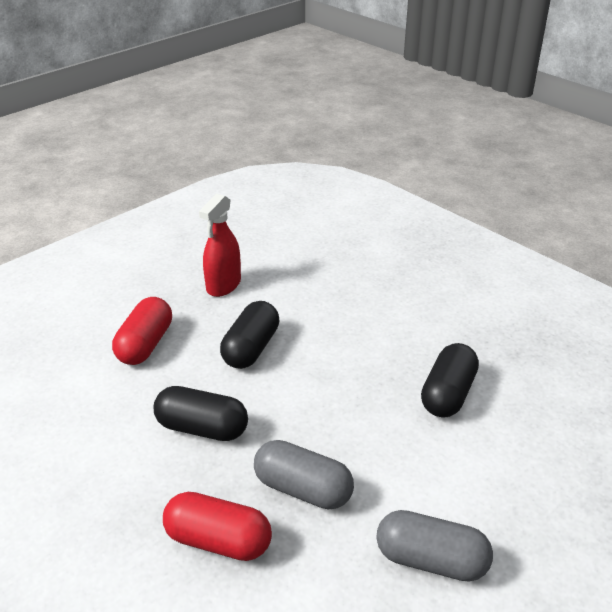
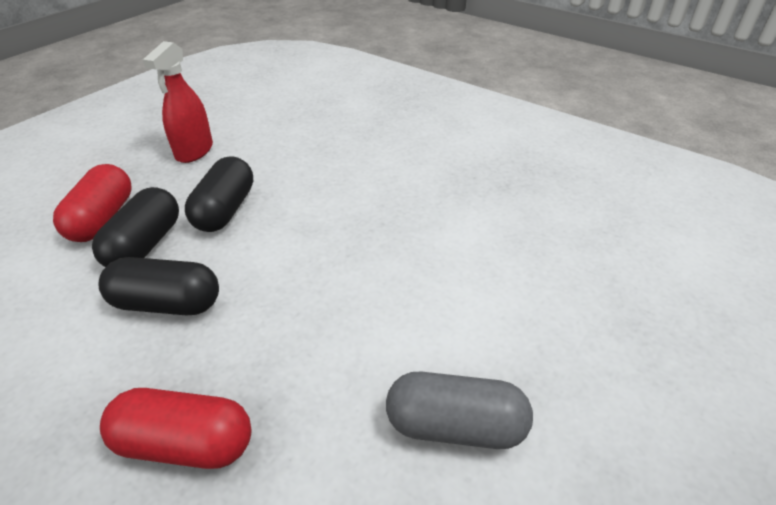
camera: 10 degrees left, 5 degrees up
(303, 489) = (291, 360): grey capsule -> none
(448, 394) = (443, 232): black capsule -> black capsule (145, 245)

